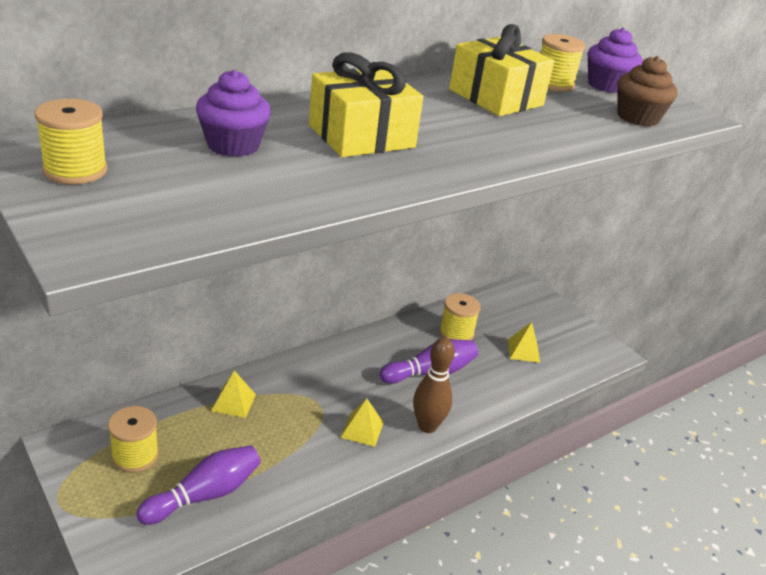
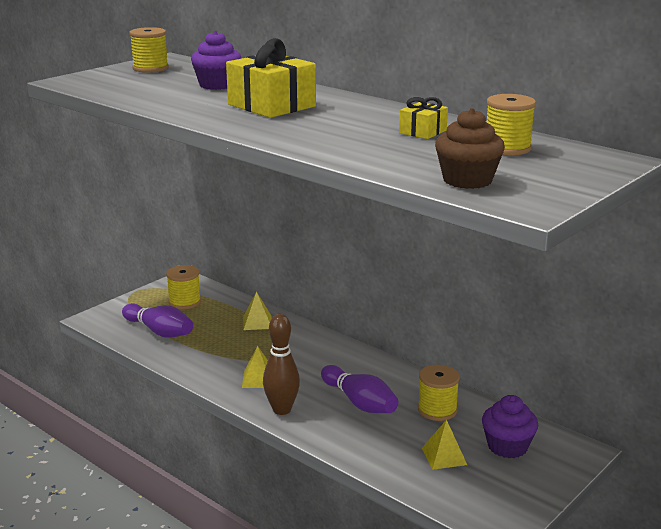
camera: 80 degrees right, 10 degrees down
(496, 98) = (423, 132): yellow gift -> yellow gift, size x0.51
(606, 85) = (550, 167): purple cupcake -> purple cupcake (507, 446)

